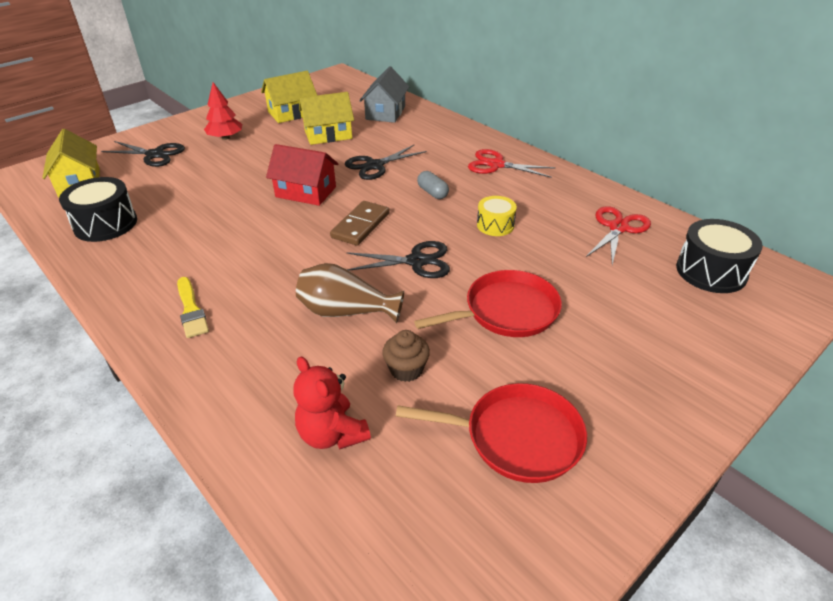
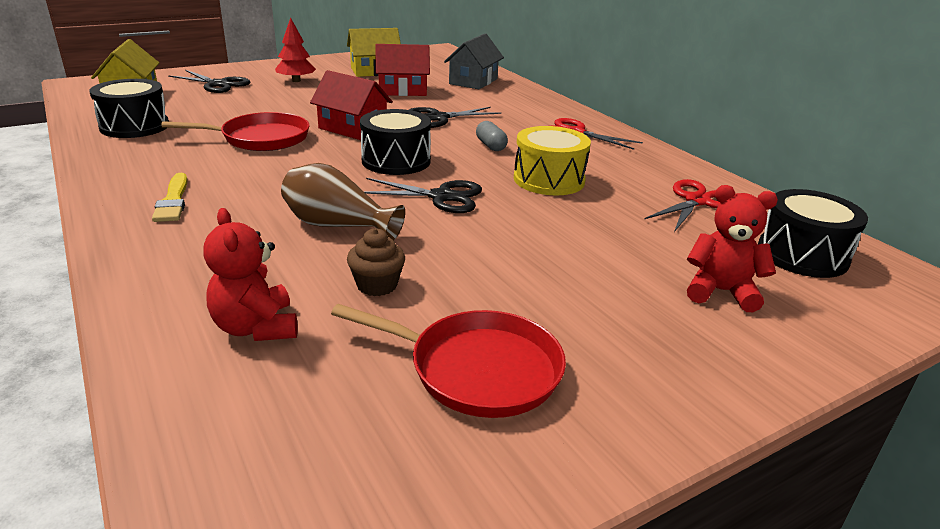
camera: 10 degrees right, 10 degrees down
(328, 135) = (402, 90): yellow house -> red house
(361, 225) = (396, 161): brown domino -> black drum
(495, 225) = (549, 180): yellow drum -> yellow drum, size x1.61
(507, 311) = (525, 253): red pan -> red pan (261, 138)
(664, 322) = (720, 292): none -> red teddy bear

